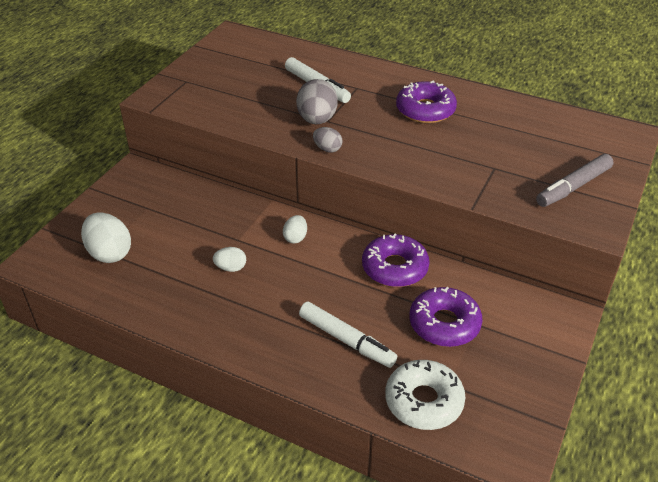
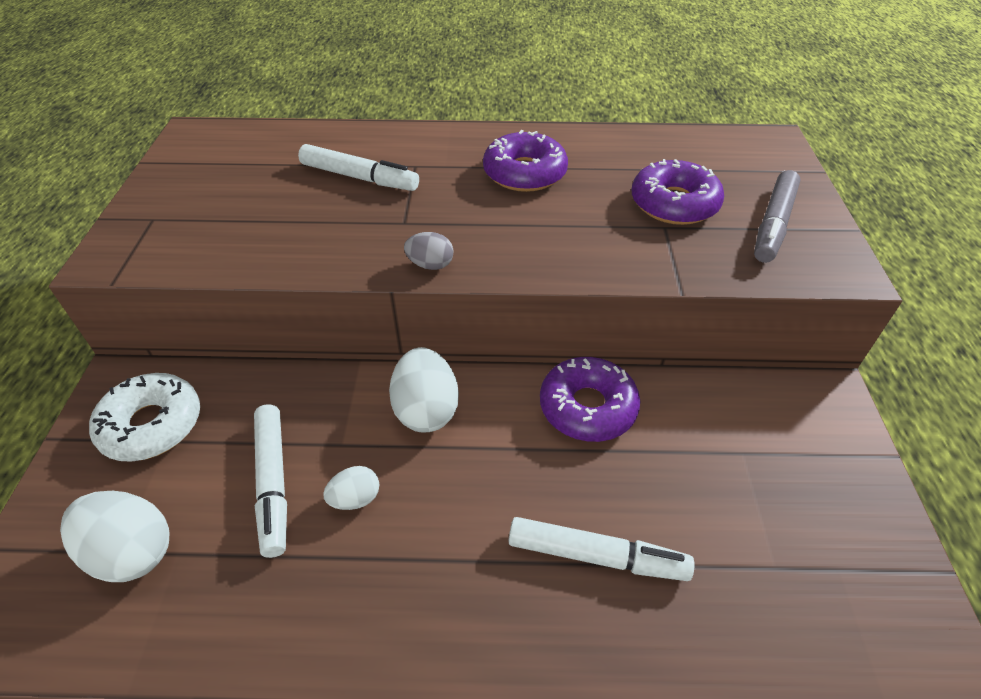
camera: 25 degrees left, 5 degrees up
(192, 246) = (273, 483): none -> white marker
(295, 238) = (426, 410): white egg -> white egg, size x1.81
(317, 120) = (388, 225): grey egg -> none
(424, 401) = (765, 615): white donut -> white donut (152, 425)
(444, 324) = (704, 470): purple donut -> purple donut (674, 204)

